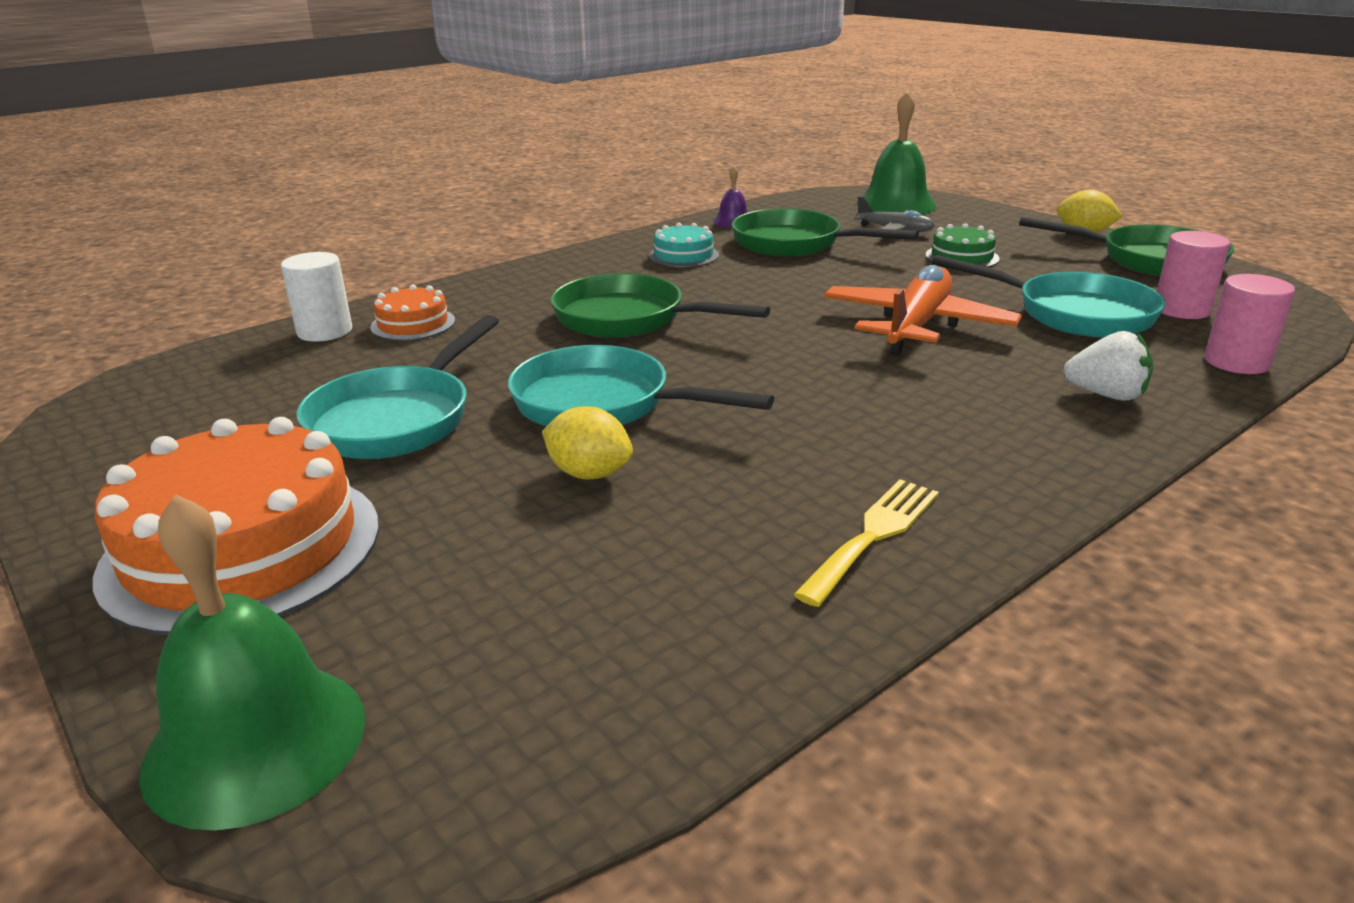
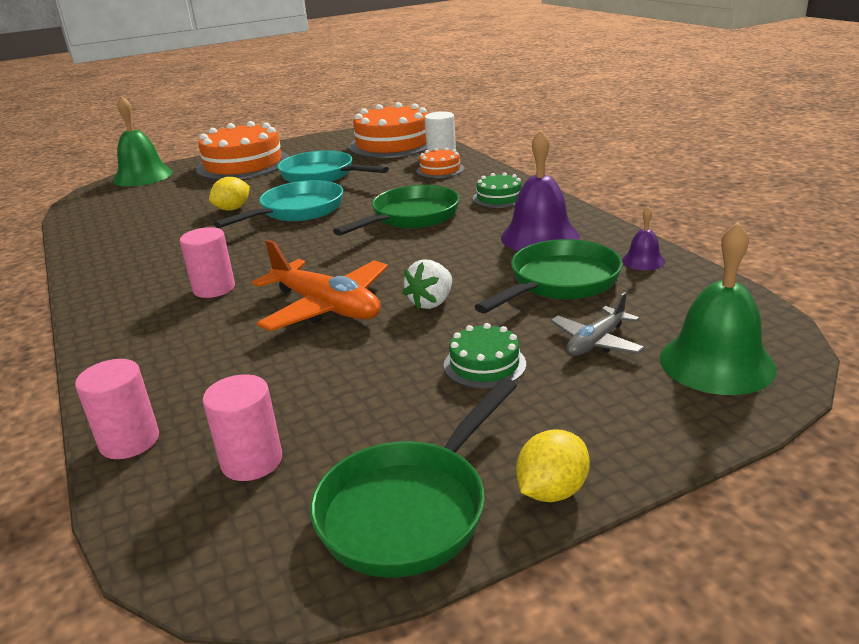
camera: 105 degrees right, 0 degrees up
(208, 381) = (393, 144): none -> orange cake
(554, 280) = (499, 198): none -> green cake
(683, 255) = (539, 236): turquoise cake -> purple bell
(873, 535) = (117, 258): yellow fork -> none
(920, 402) = (214, 288): none -> pink cylinder
(1074, 314) = (294, 387): turquoise pan -> none
(1106, 395) = (153, 355): white strawberry -> white strawberry (431, 302)

